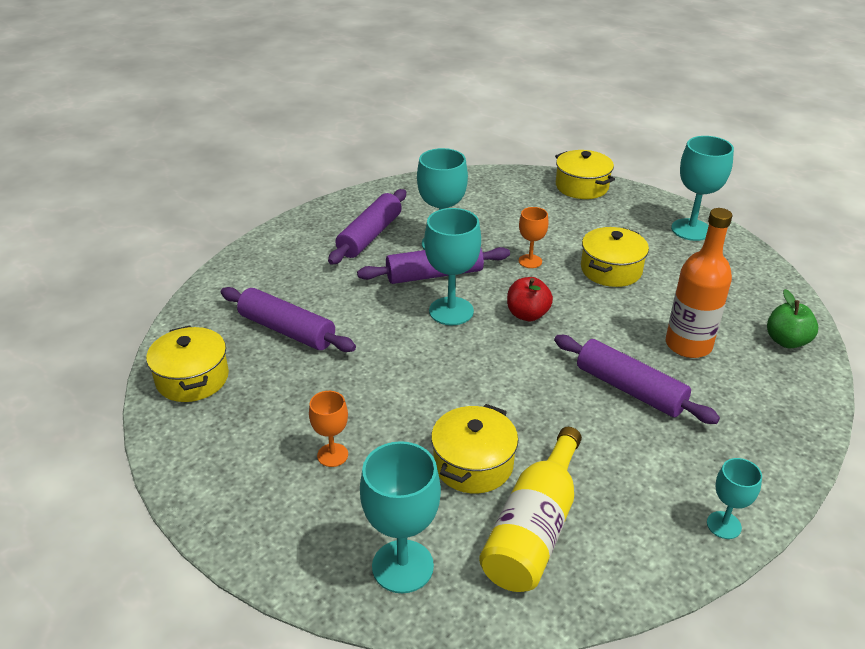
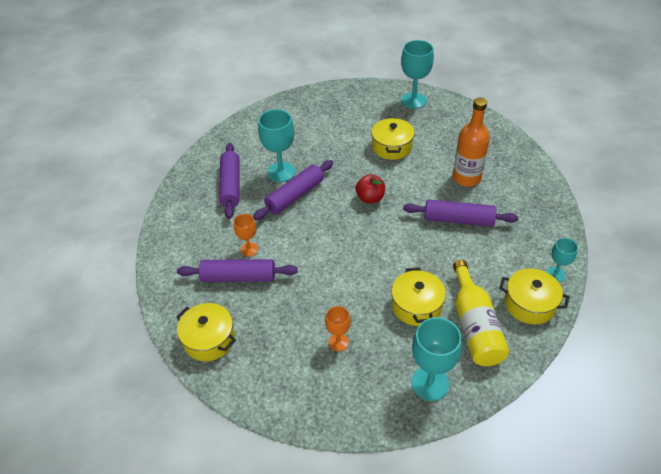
camera: 30 degrees left, 10 degrees up
(451, 311) = (326, 216): turquoise goblet -> none
(530, 261) = (343, 161): orange goblet -> orange goblet (249, 249)
(582, 186) = (331, 94): yellow pot -> yellow pot (529, 304)
(786, 341) = (510, 153): green apple -> none

